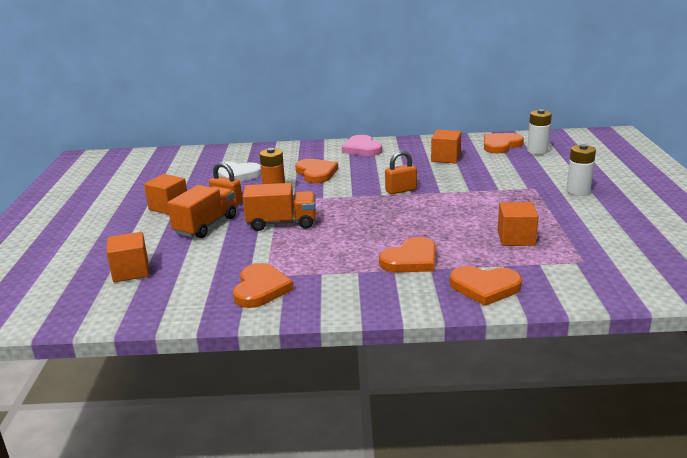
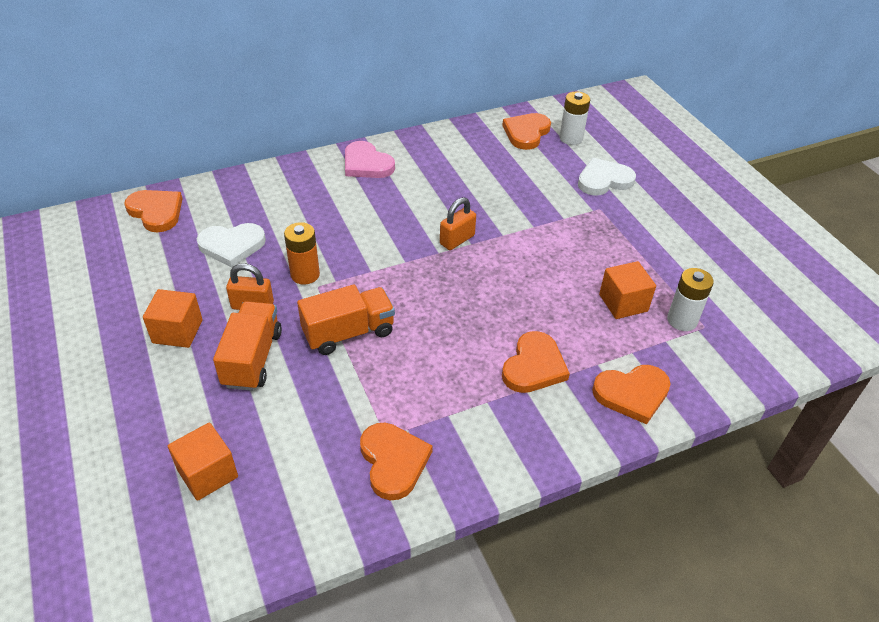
camera: 25 degrees left, 20 degrees up
(316, 173) = (336, 224): orange heart -> orange heart (156, 212)
(445, 158) = (477, 168): orange cube -> none
(550, 174) = (604, 180): none -> white heart
(578, 191) = (646, 206): white battery -> white battery (682, 320)

